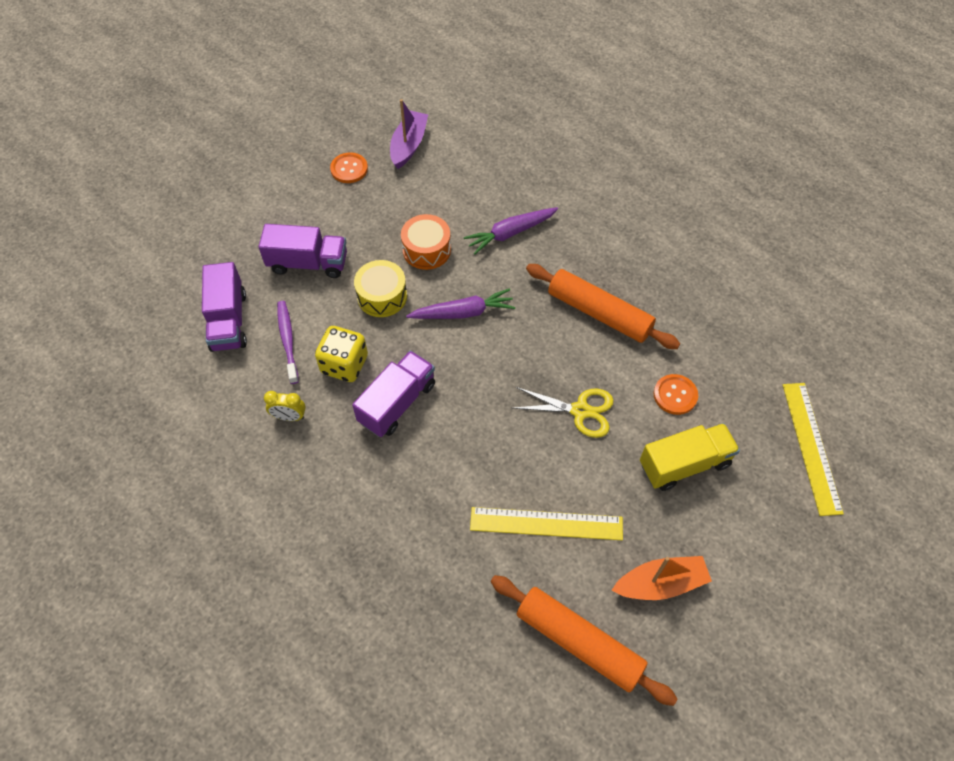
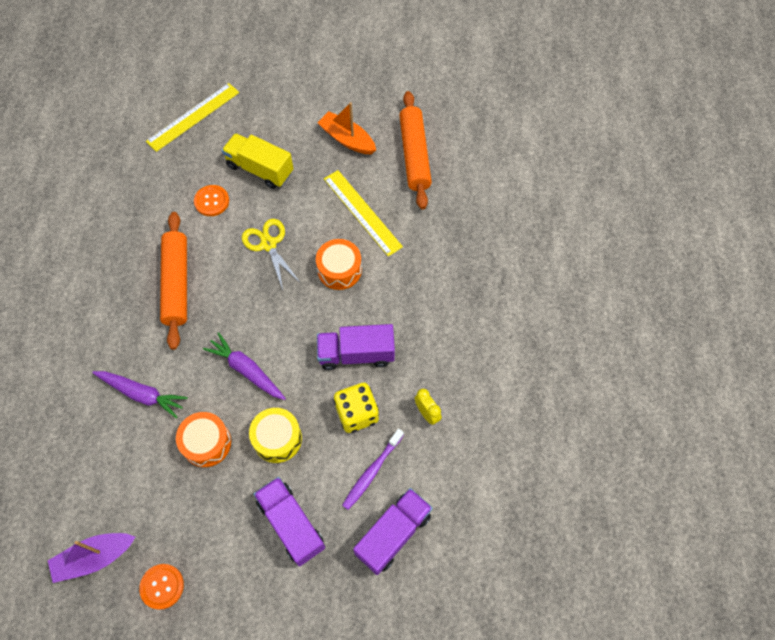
camera: 130 degrees left, 5 degrees up
(496, 452) = (339, 270): none -> orange drum

